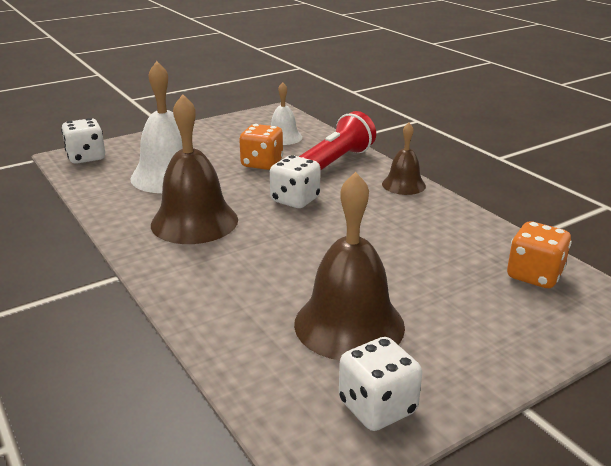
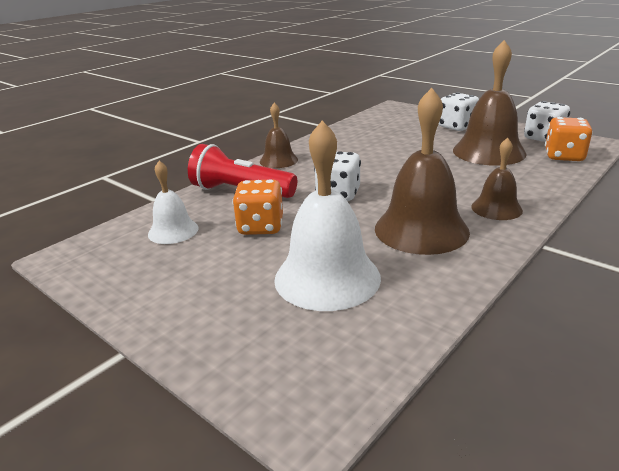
camera: 105 degrees left, 0 degrees up
(86, 157) = (303, 388): white dice -> white dice (456, 127)
(193, 270) = (496, 208): none -> brown bell
(534, 275) = (383, 120): orange dice -> orange dice (564, 156)

